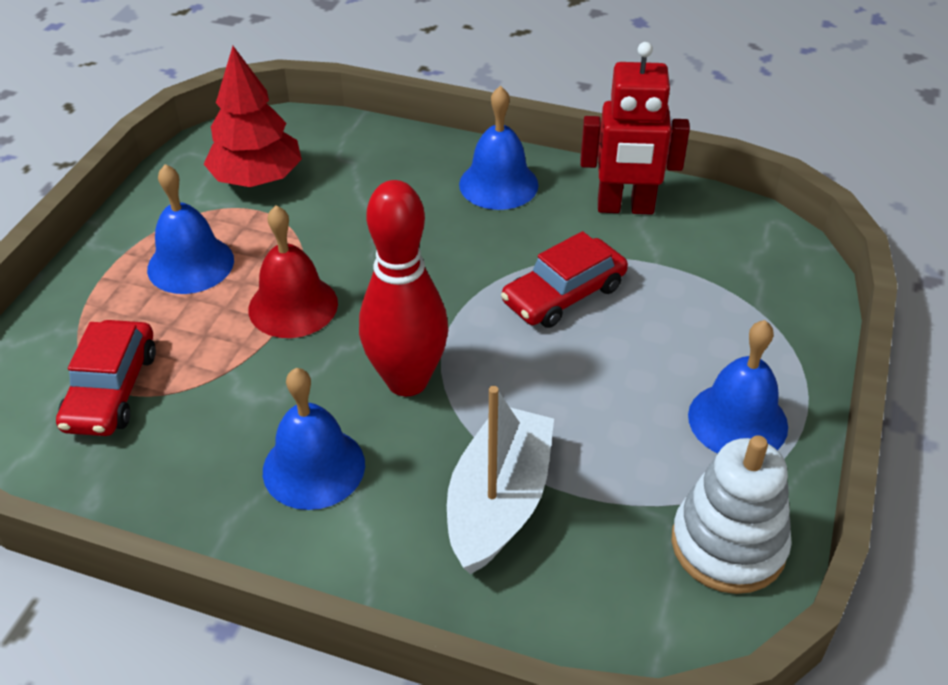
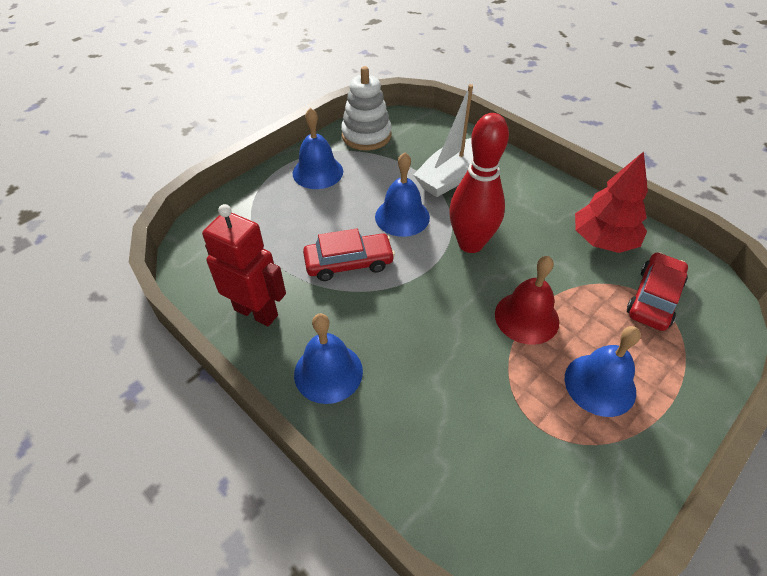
camera: 155 degrees left, 5 degrees up
(257, 179) = (531, 468): red tree -> red tree (603, 240)
(314, 467) = (536, 217): blue bell -> blue bell (402, 216)

